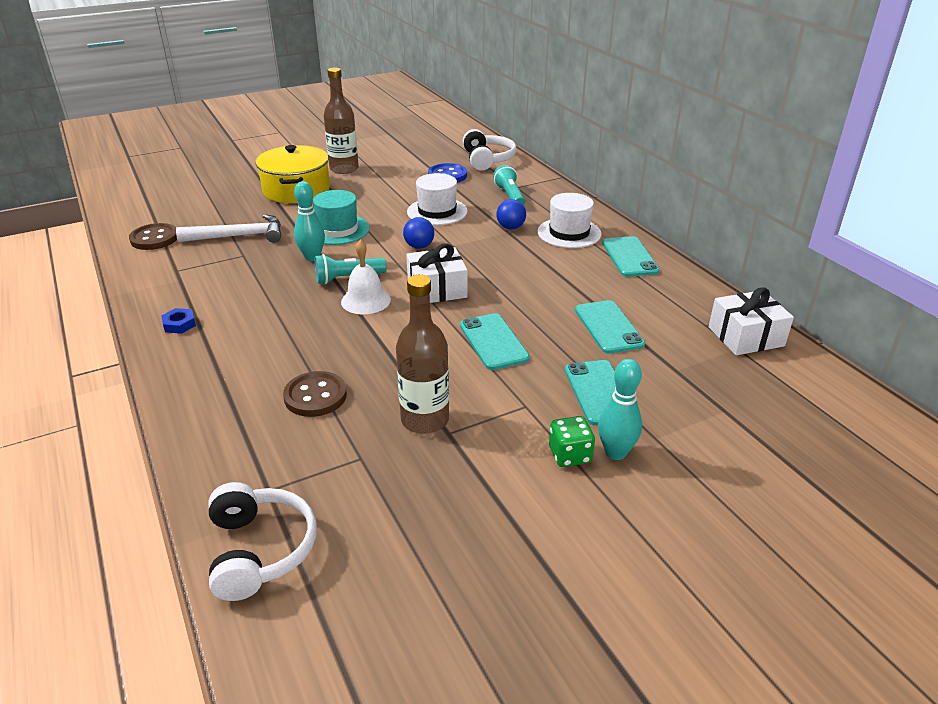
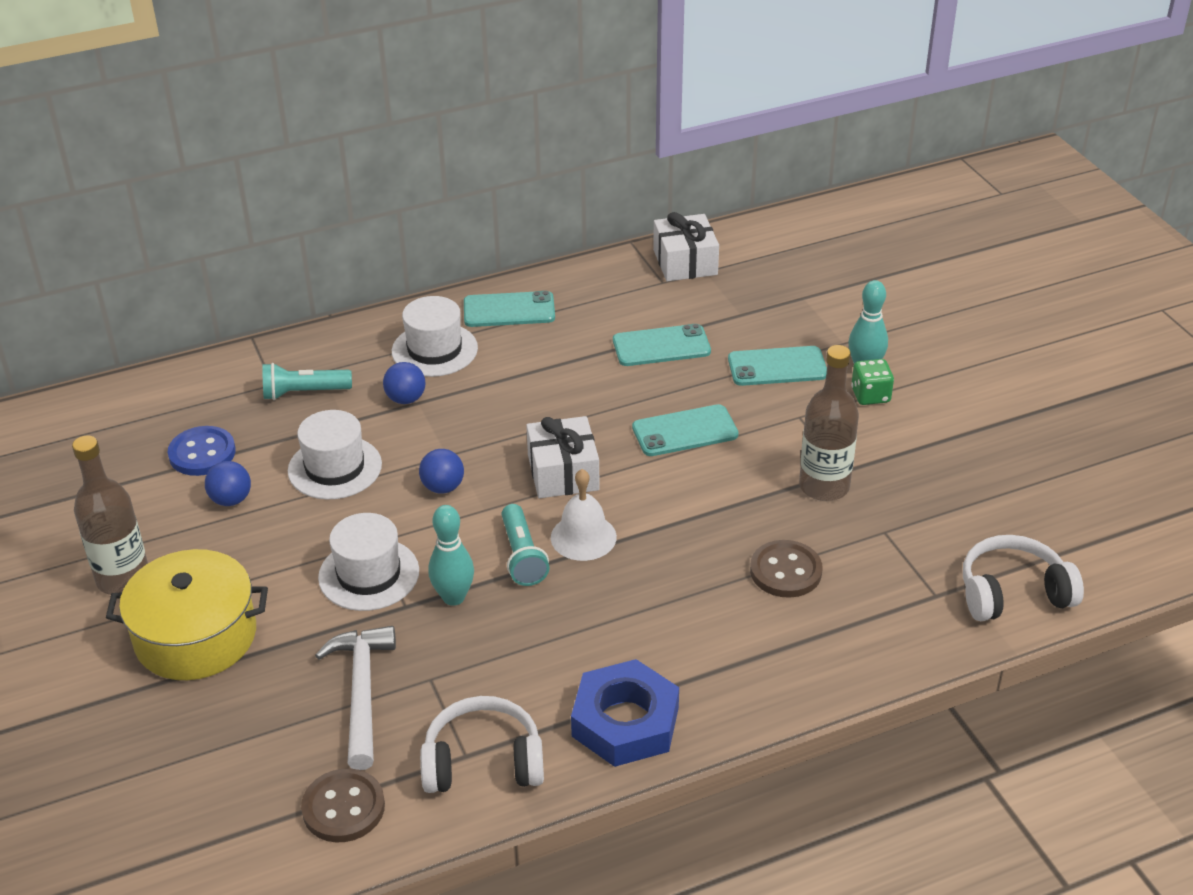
camera: 85 degrees left, 5 degrees up
(179, 324) = (625, 721): blue nut -> blue nut, size x2.31
(338, 230) = (369, 574): turquoise hat -> white hat
(406, 187) = (231, 500): none -> blue ball
(487, 160) = (154, 407): white headphones -> white headphones (483, 762)

